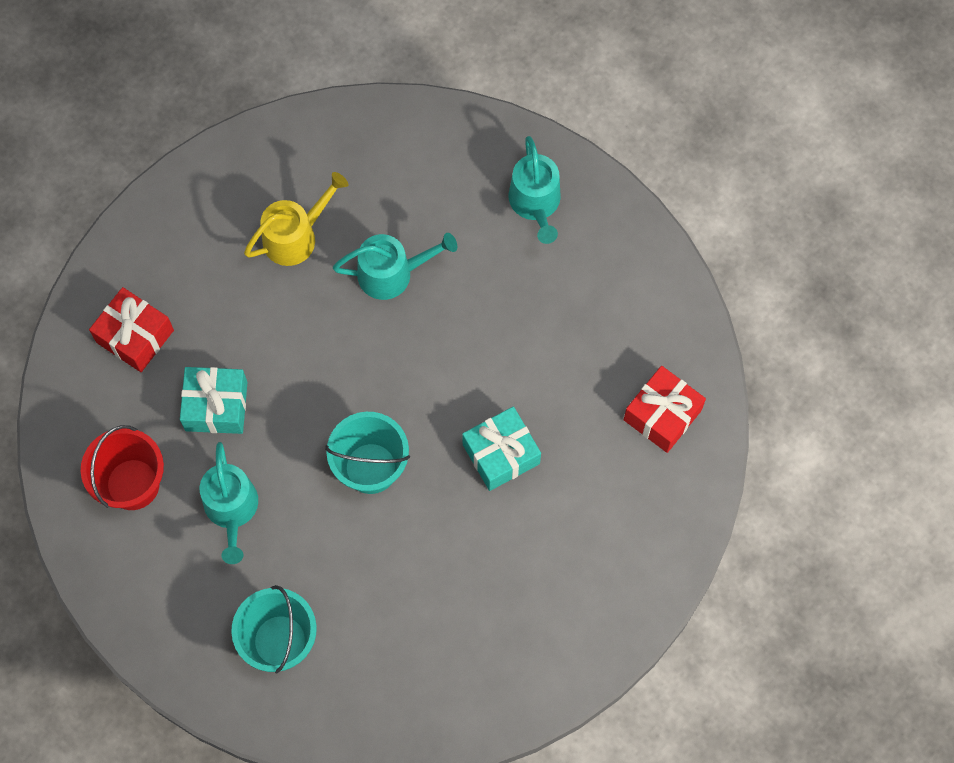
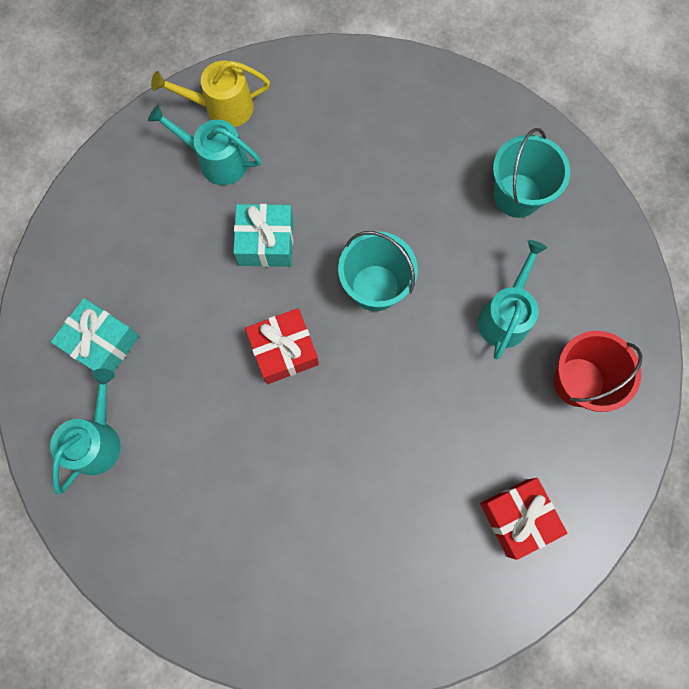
camera: 150 degrees left, 5 degrees up
(216, 406) = (475, 411): turquoise gift -> turquoise gift (102, 343)
(295, 236) = (324, 533): yellow watering can -> yellow watering can (222, 107)
(392, 273) = (260, 446): turquoise watering can -> turquoise watering can (217, 160)
(662, 415) = (123, 204): red gift -> red gift (284, 350)

